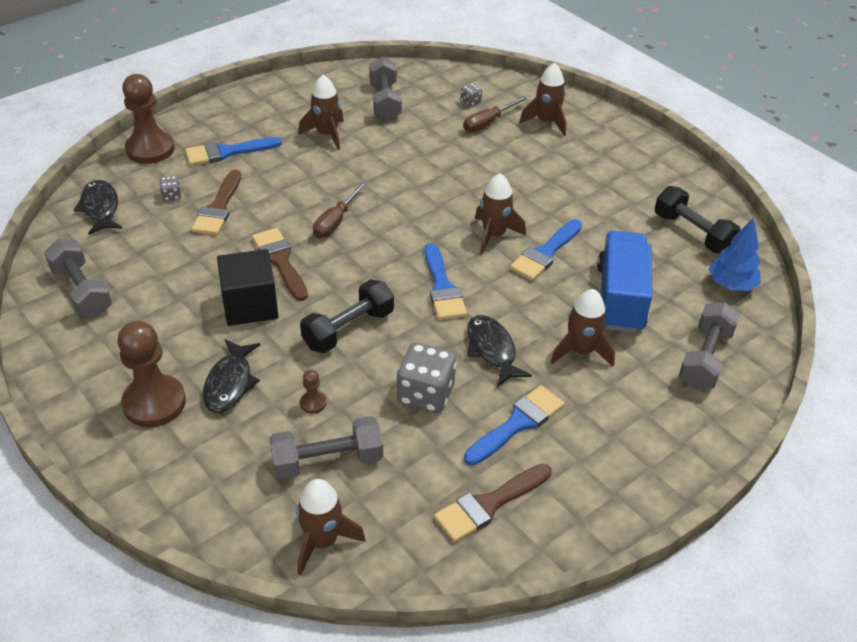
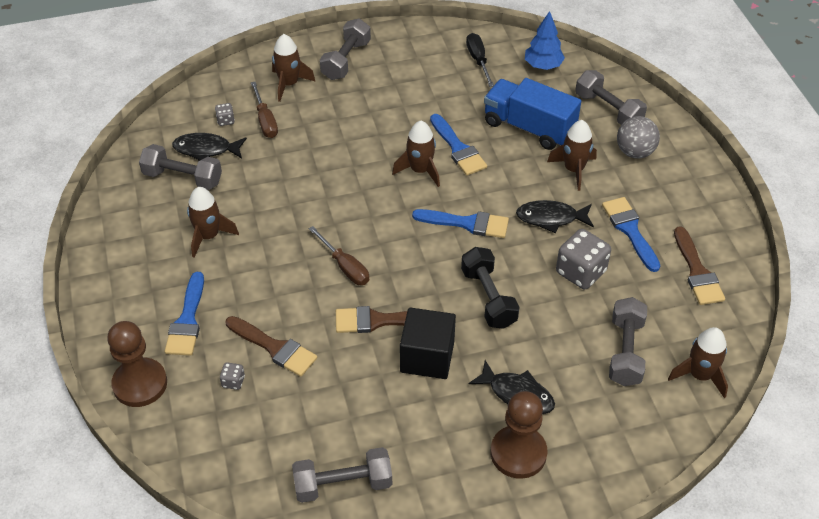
camera: 65 degrees left, 5 degrees up
(100, 208) = (217, 447): black fish -> black fish (206, 149)
(313, 403) = (562, 344): brown pawn -> none
(610, 145) = (346, 60): none -> grey dumbbell
(652, 399) = (635, 152): none -> grey ball
(692, 233) = (478, 60): black dumbbell -> black screwdriver

